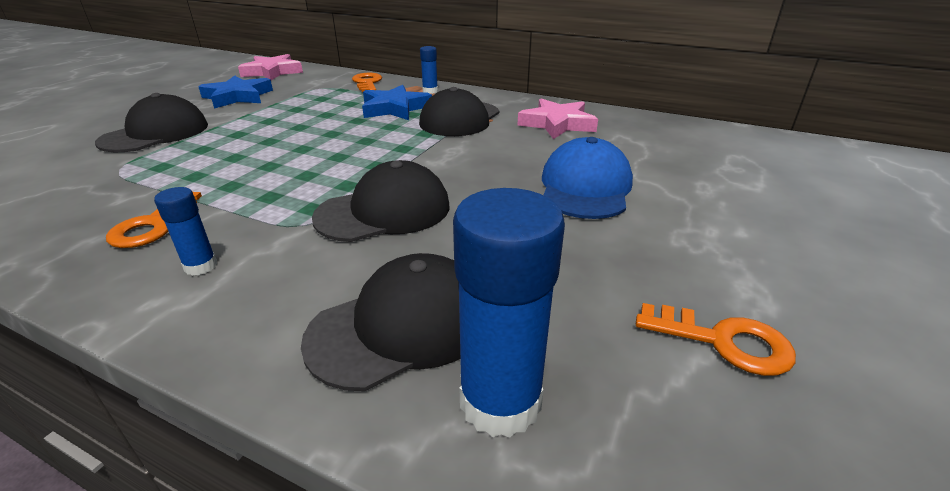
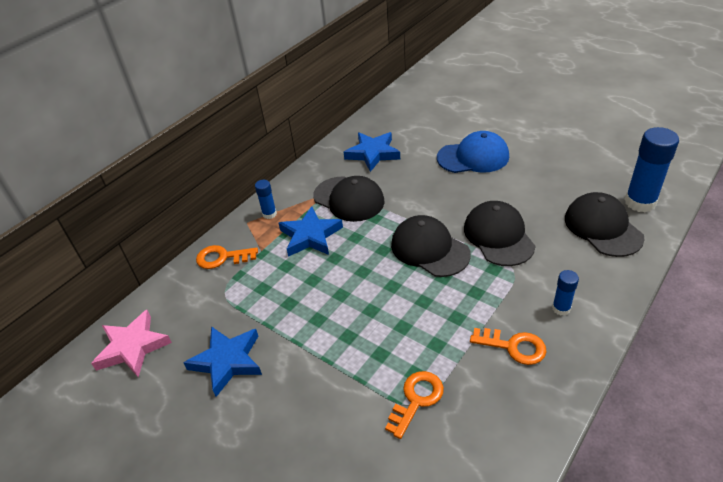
camera: 75 degrees left, 10 degrees up
(155, 133) = (329, 405): black cap -> black cap (429, 249)
(557, 124) = (373, 154): pink star -> blue star
(585, 187) = (473, 157): blue cap -> blue cap turned 150 degrees clockwise
(724, 341) = (599, 146): orange key -> orange key (416, 399)

